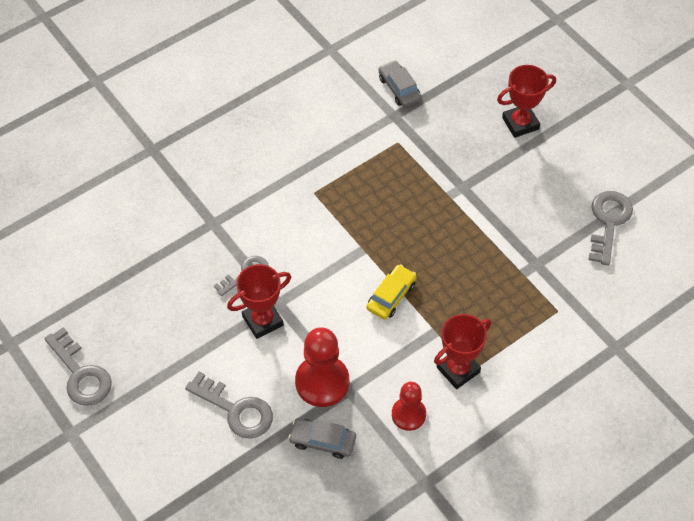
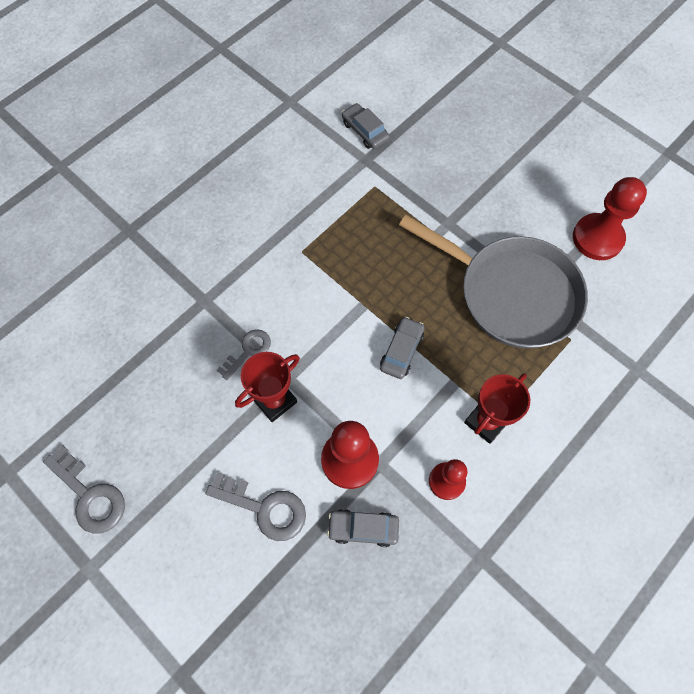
camera: 10 degrees left, 10 degrees up
(391, 296) = (401, 351): yellow car -> grey car
(510, 261) = (511, 293): none -> grey pan
(520, 123) = (489, 149): red trophy -> none
(608, 222) = (597, 238): grey key -> red pawn

